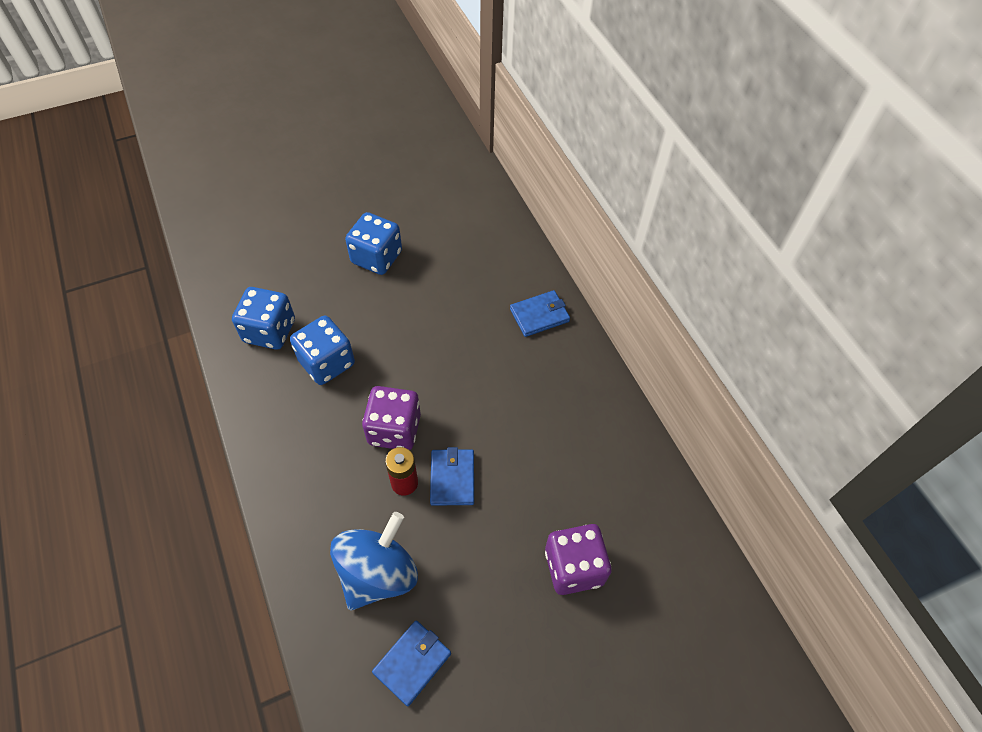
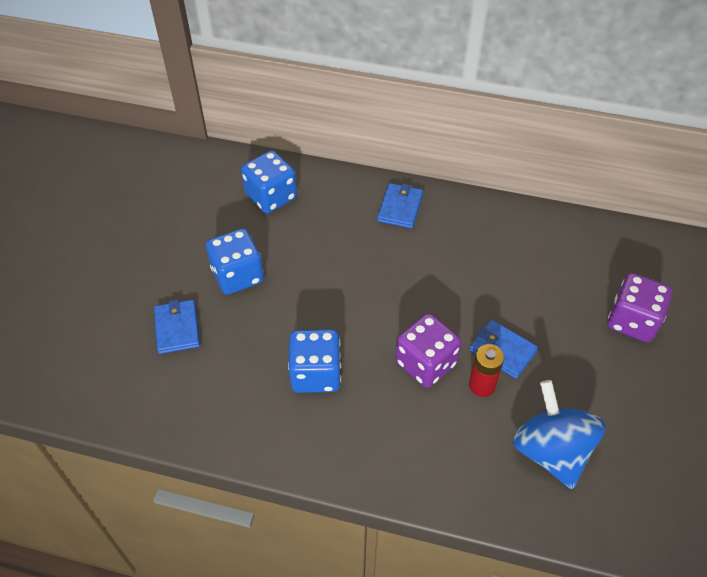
camera: 50 degrees left, 5 degrees down
(269, 331) = (240, 399): blue dice -> blue dice (271, 196)
(412, 663) = (644, 470): blue wallet -> blue wallet (177, 328)

